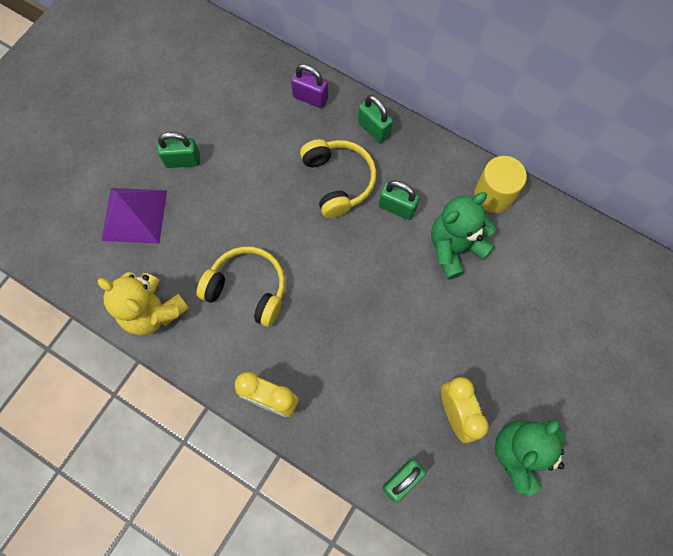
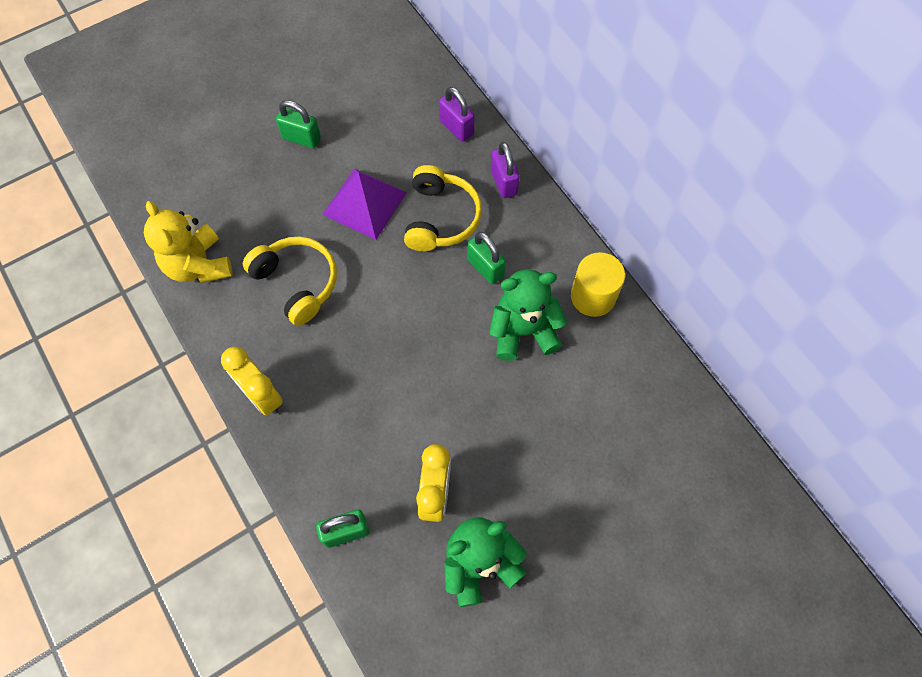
camera: 25 degrees right, 5 degrees down
(134, 215) = (230, 170): purple pyramid -> purple pyramid (365, 203)
(374, 129) = (504, 182): green padlock -> purple padlock

